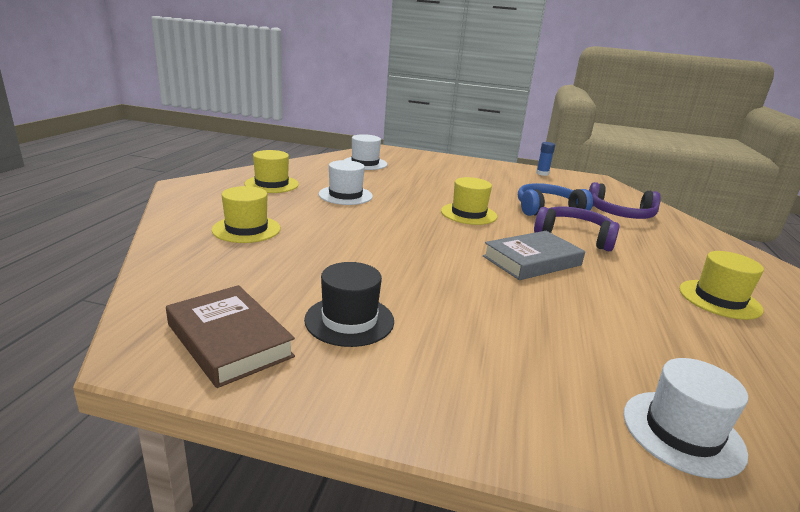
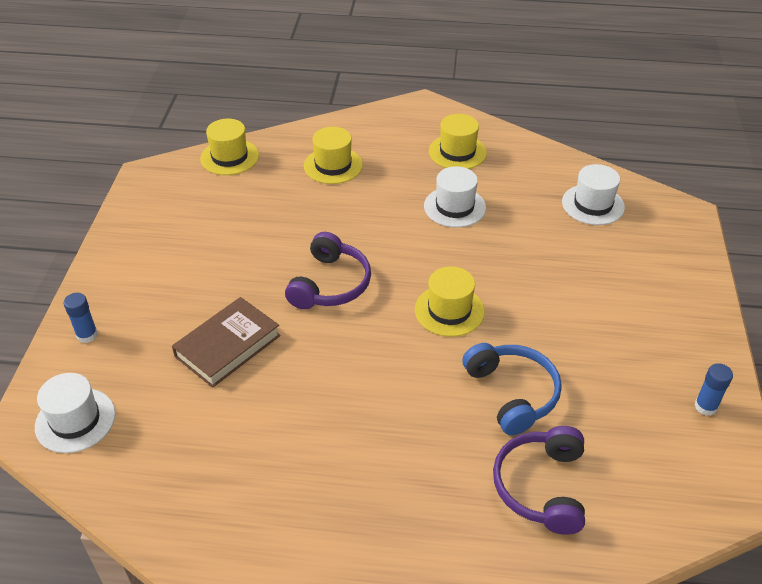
camera: 85 degrees right, 20 degrees up
(229, 340) = (164, 201): brown book -> brown book (227, 346)
(349, 320) = (194, 247): black hat -> none
(520, 423) = (87, 335): none -> blue glue stick
(532, 261) = (331, 361): grey book -> none
(574, 237) = (418, 410): purple headphones -> purple headphones (330, 284)
(719, 299) = (280, 524): yellow hat -> yellow hat (229, 157)

